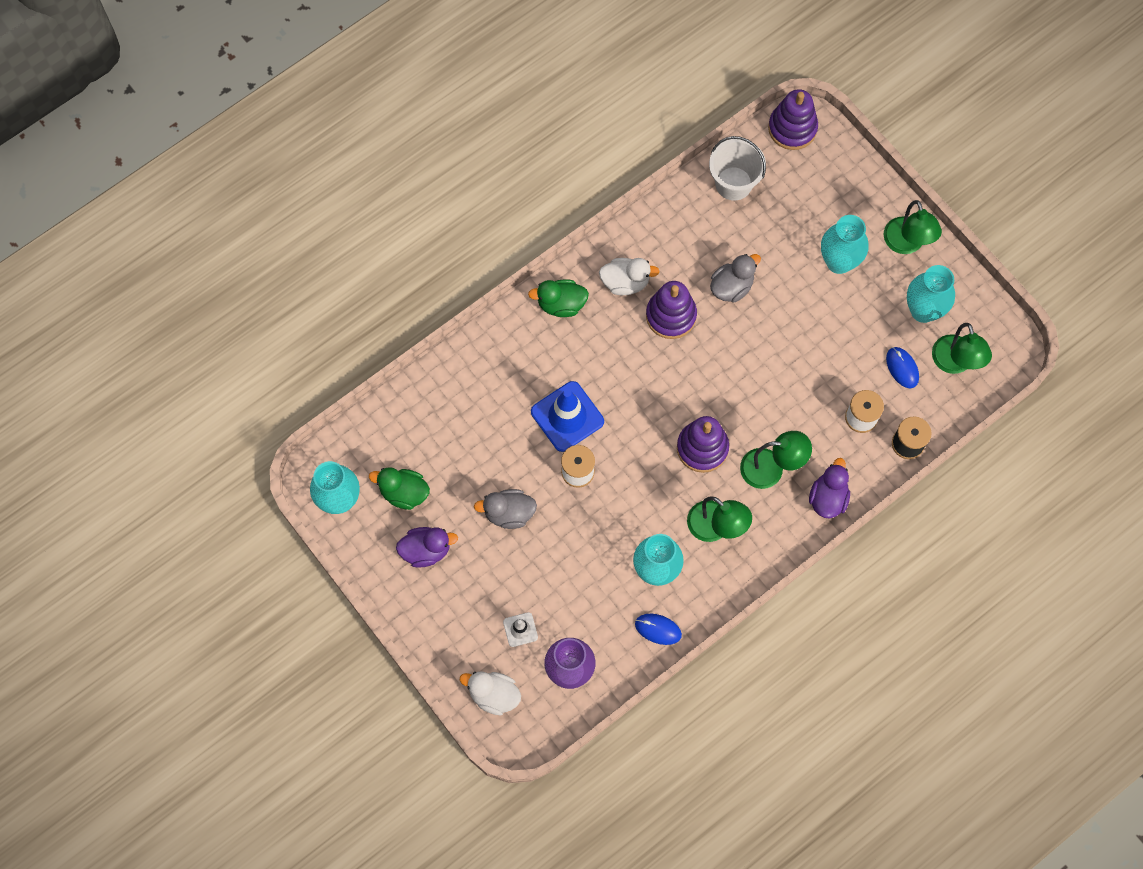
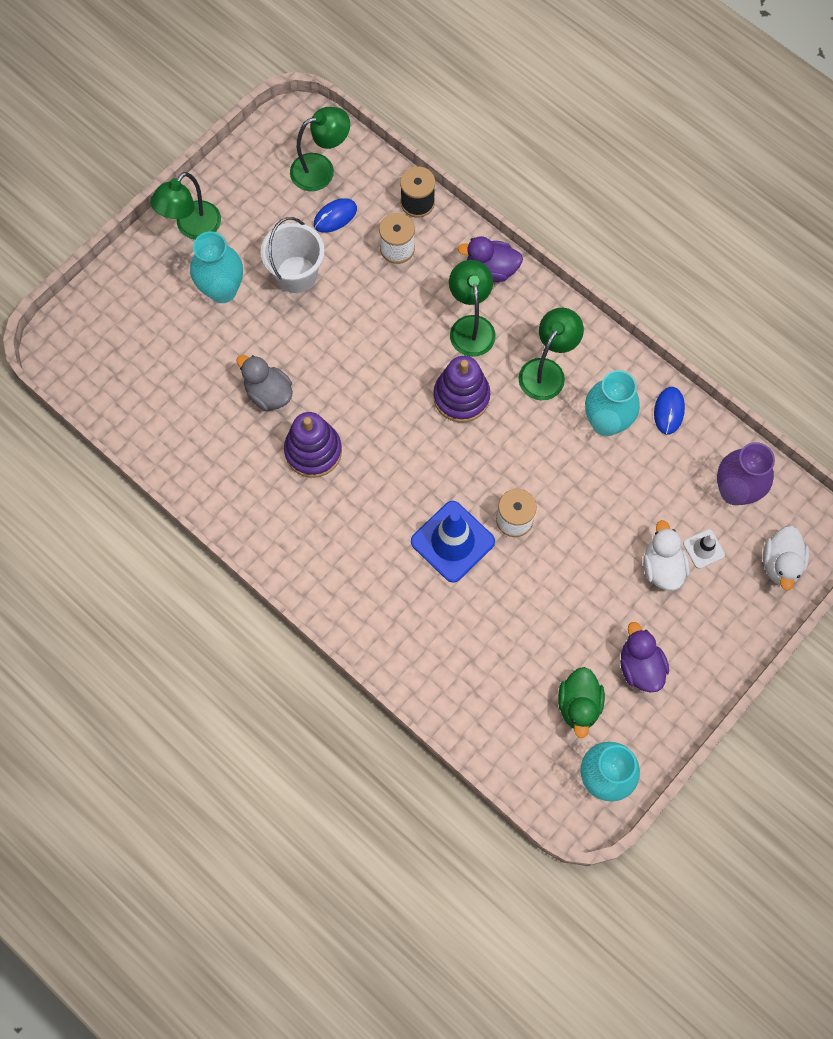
camera: 100 degrees left, 0 degrees up
(509, 513) = (577, 584): grey duck -> none
(561, 304) = (318, 571): green duck -> none
(625, 282) = (280, 505): white duck -> white duck (662, 567)
(733, 183) = (141, 409): white bucket -> white bucket (296, 274)
(792, 128) = (64, 357): purple stacking toy -> none
(906, 244) = (192, 228): green lamp -> green lamp turned 150 degrees clockwise
(923, 310) = (266, 204): turquoise vase -> none

